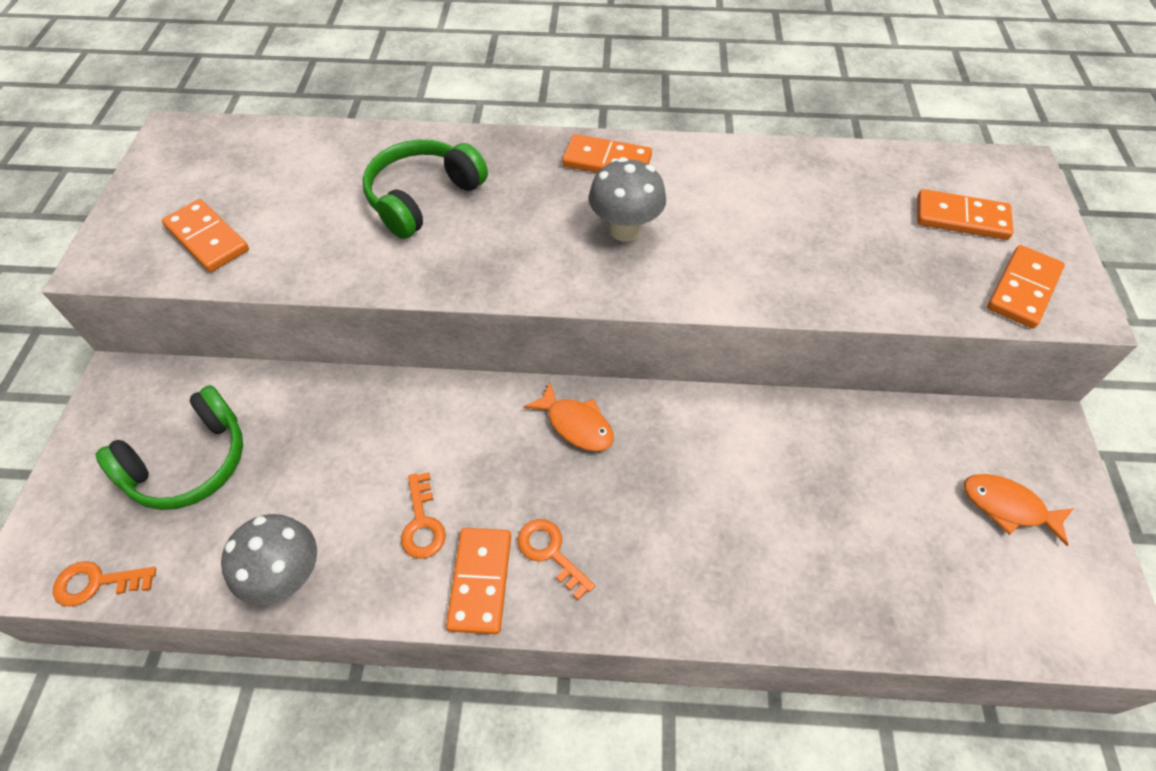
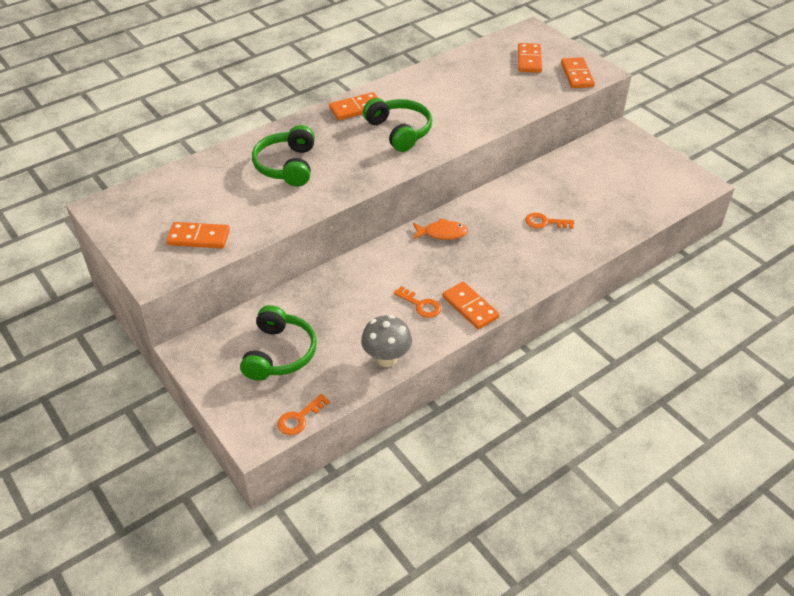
camera: 40 degrees left, 10 degrees down
(550, 553) = (486, 281): orange key -> orange key (545, 222)
(625, 230) = (399, 131): grey mushroom -> green headphones
(961, 218) = (529, 60): orange domino -> orange domino turned 60 degrees counterclockwise
(1008, 507) = (632, 165): orange fish -> none

